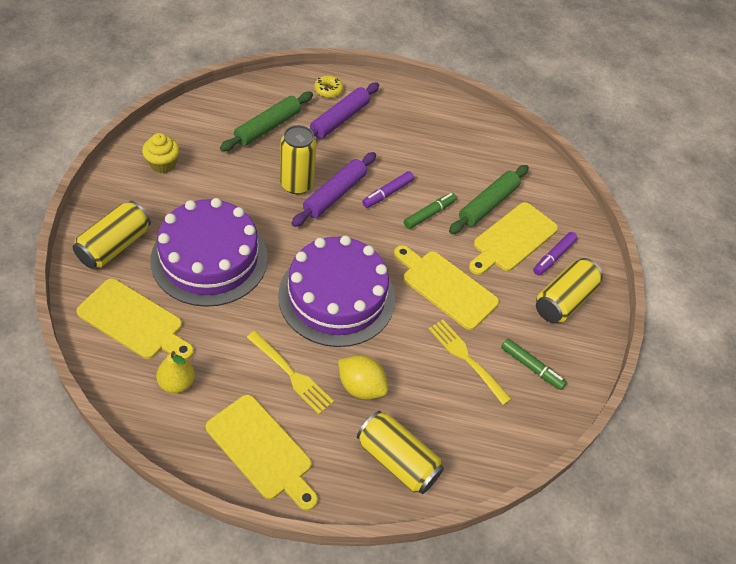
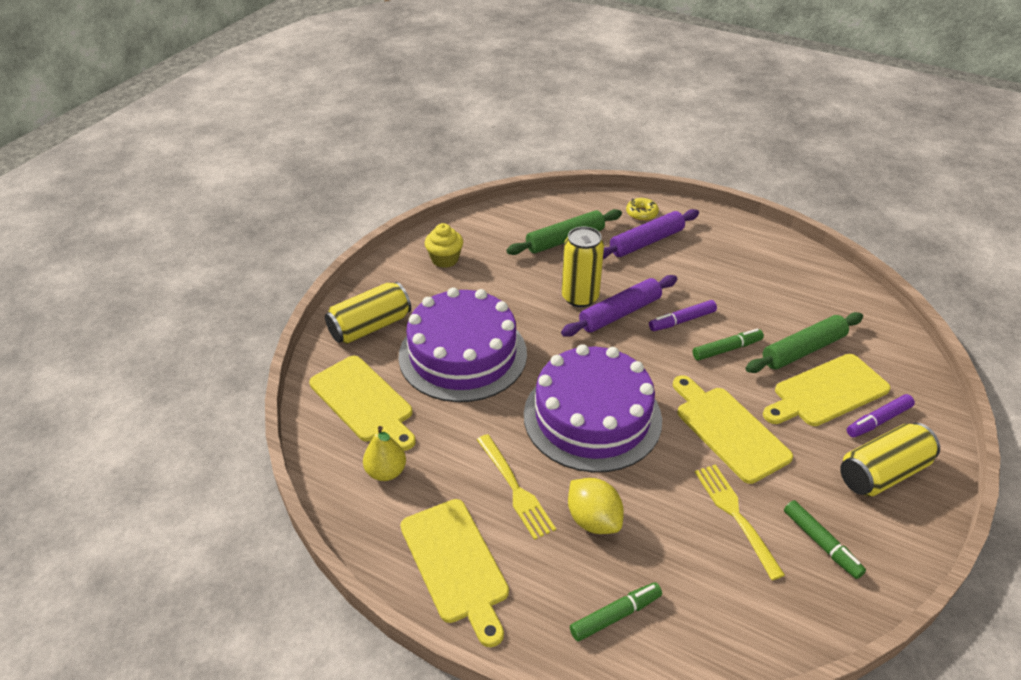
camera: 25 degrees right, 10 degrees down
(397, 460) = (615, 615): yellow can -> green marker

